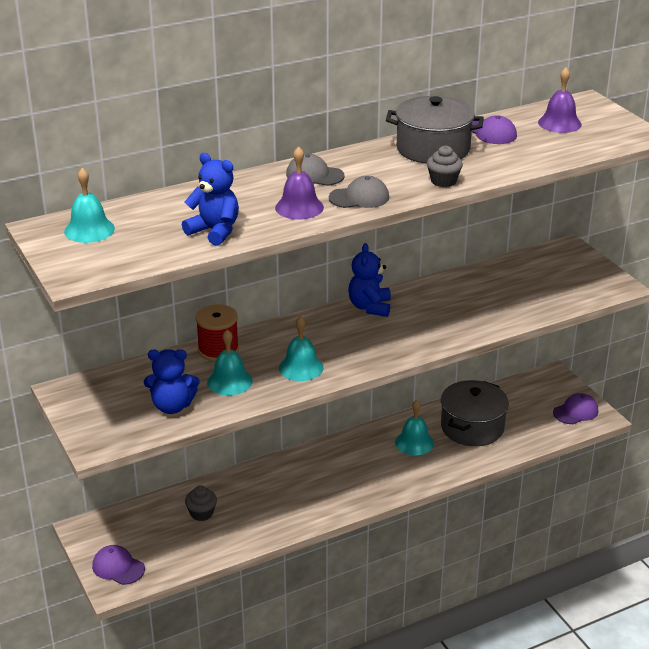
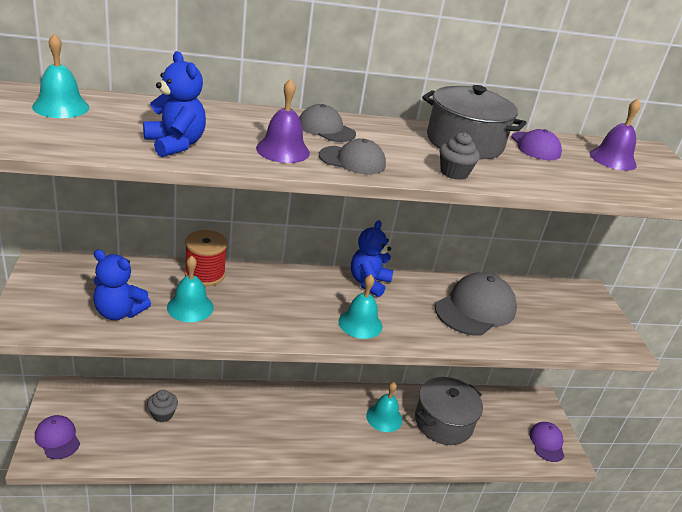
camera: 15 degrees right, 0 degrees up
(301, 367) = (265, 317): turquoise bell -> turquoise bell (360, 323)
(477, 298) = (475, 308): none -> grey cap
(575, 411) = (547, 443): purple cap -> purple cap turned 75 degrees counterclockwise

